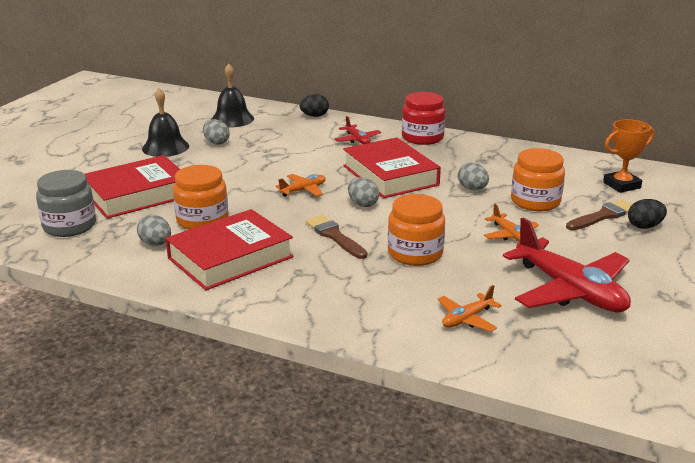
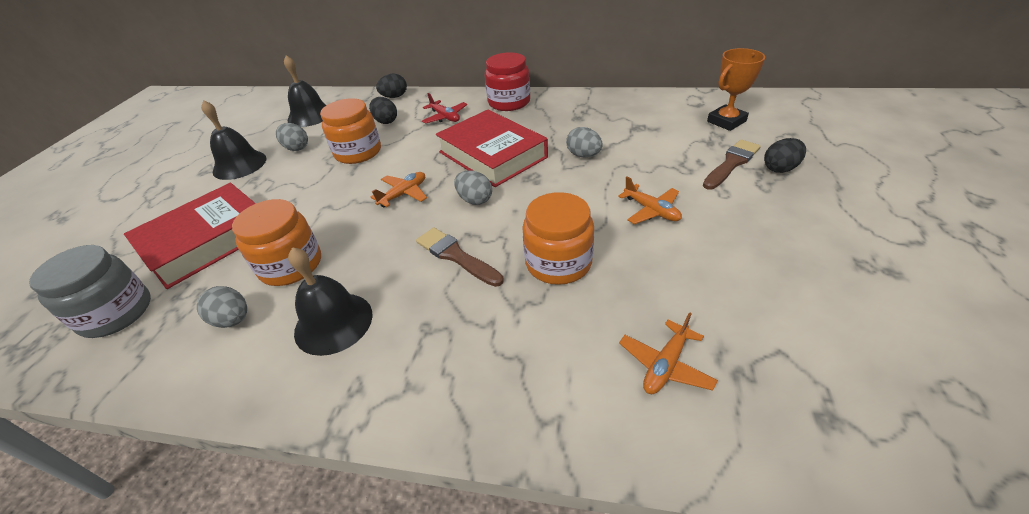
camera: 10 degrees left, 15 degrees up
(230, 257) = (333, 323): red book -> black bell
(301, 135) = (386, 121): none -> black egg
(535, 201) = (654, 158): orange jar -> orange jar (358, 152)
(570, 290) = (759, 282): red plane -> none

